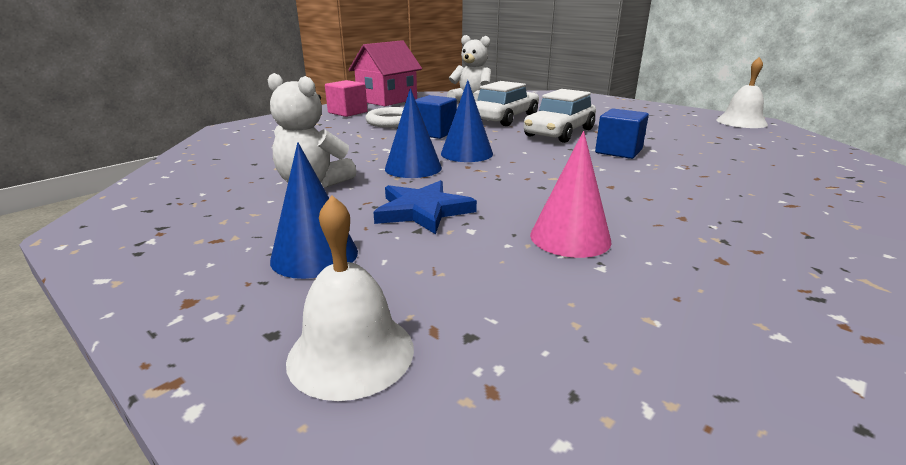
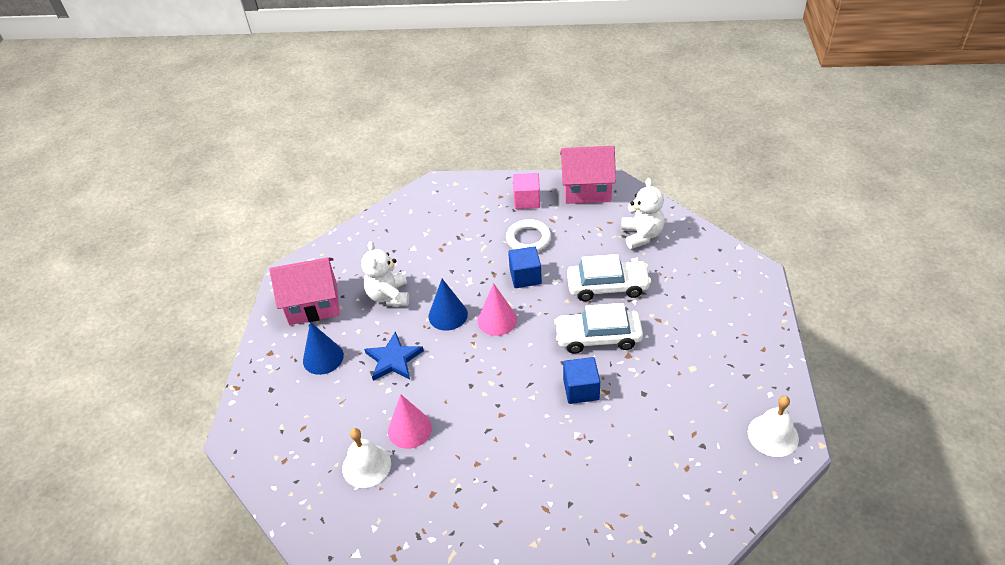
camera: 55 degrees right, 20 degrees up
(197, 229) = (313, 304): none -> pink house
(351, 353) = (276, 415): white bell -> white bell (366, 465)
(466, 153) = (497, 320): blue cone -> pink cone

